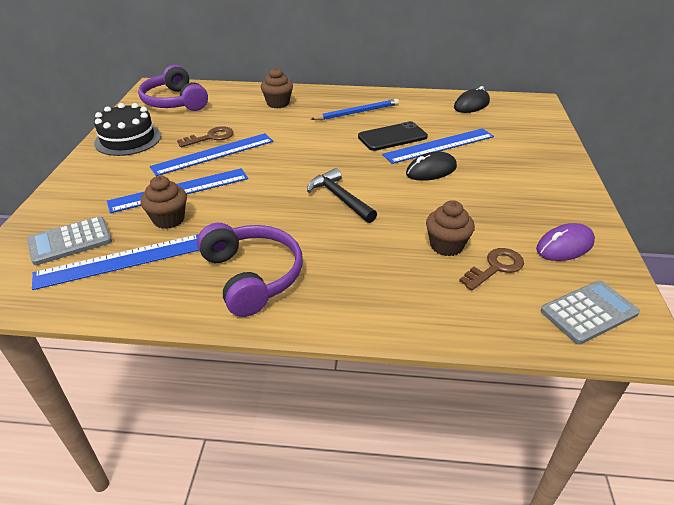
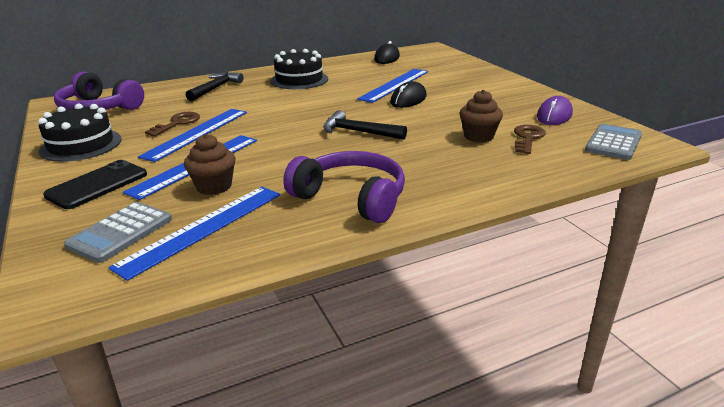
camera: 30 degrees left, 10 degrees down
(278, 103) = (215, 88): brown cupcake -> black hammer
(357, 112) = (299, 80): blue pencil -> black cake
(392, 137) = (350, 88): black phone -> black phone (97, 185)

